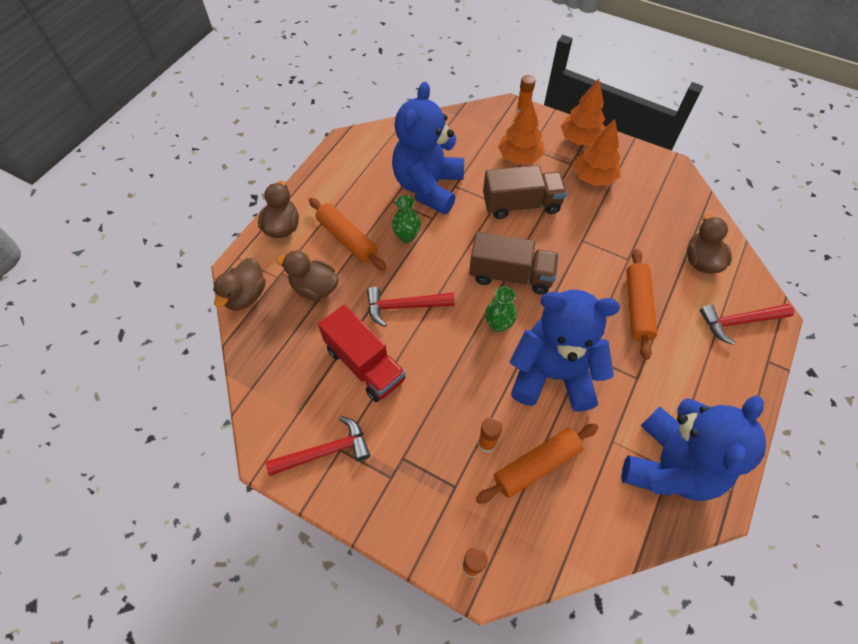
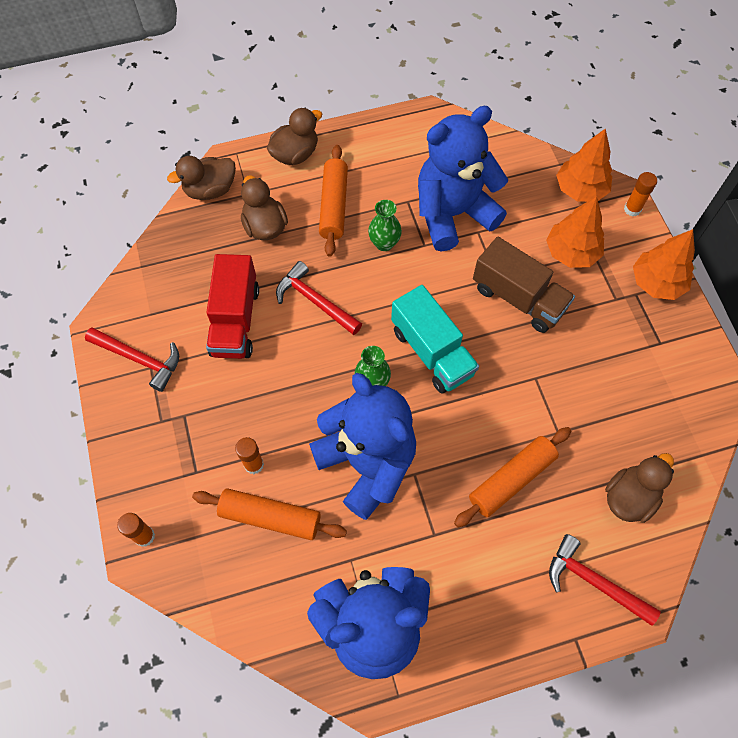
camera: 45 degrees right, 5 degrees up
(510, 275) = (432, 352): brown truck -> turquoise truck
(593, 178) = (622, 331): orange tree -> orange tree (580, 190)

